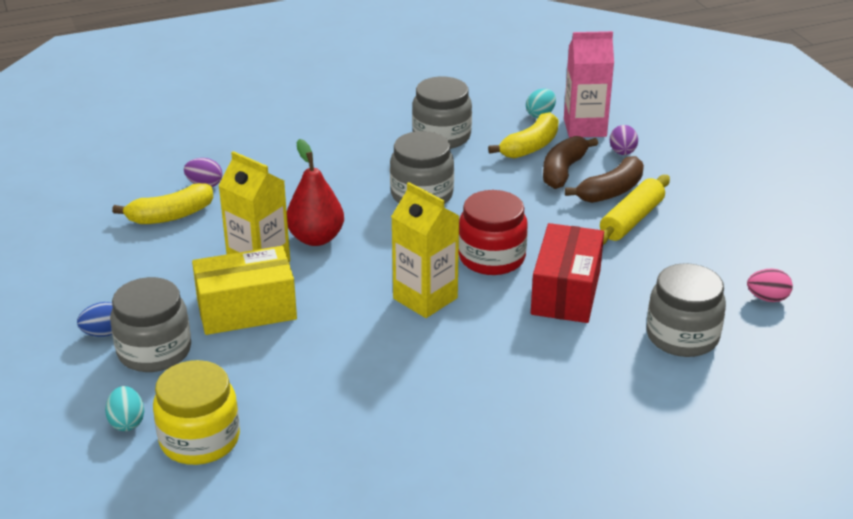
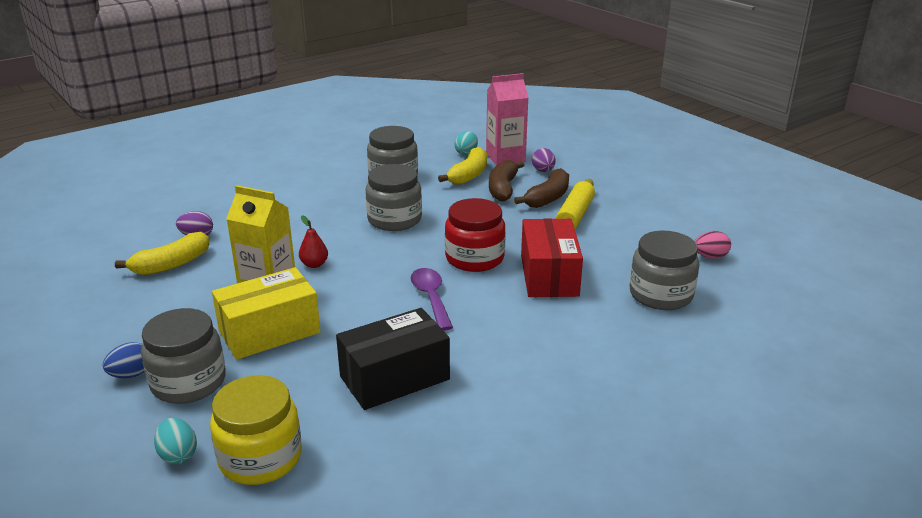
camera: 15 degrees left, 5 degrees down
(316, 238) = (314, 264): red pear -> red pear, size x0.55
(353, 382) = (394, 378): none -> black box
(425, 298) = (431, 298): yellow carton -> purple spoon

